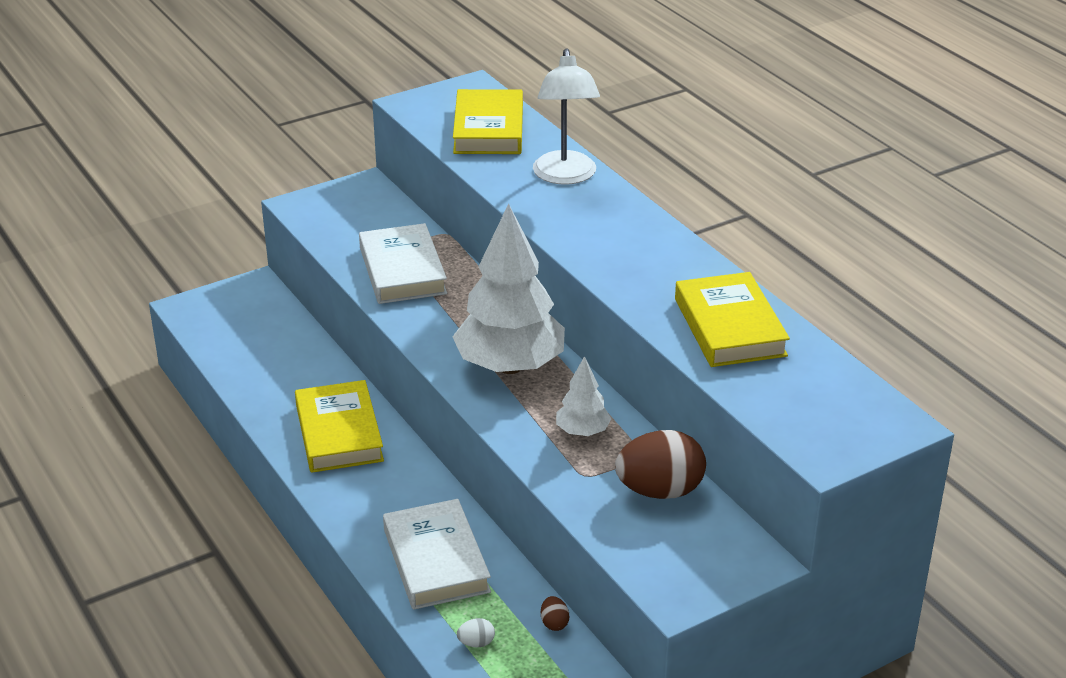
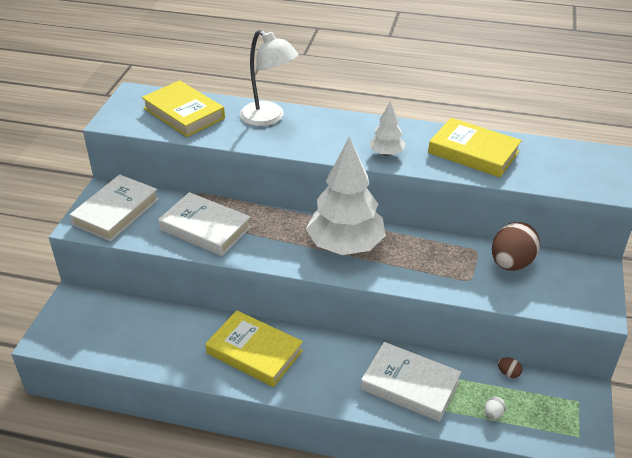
camera: 45 degrees left, 5 degrees up
(347, 210) = (116, 212): none -> white book
(582, 432) = (433, 257): white tree -> white tree (386, 153)

